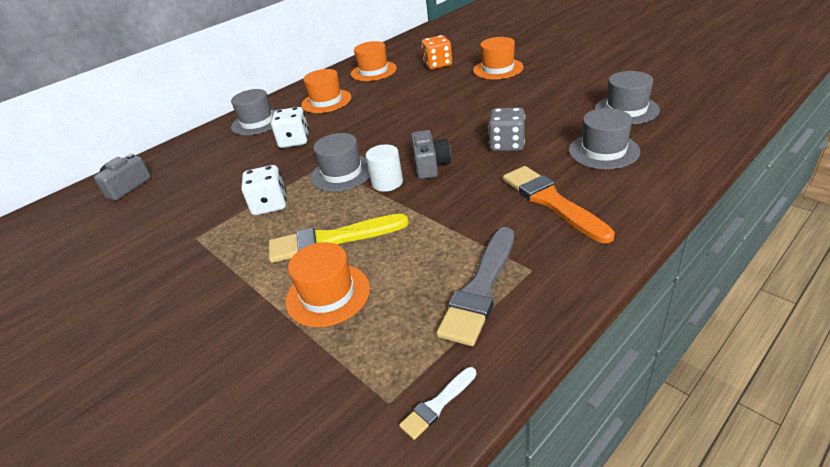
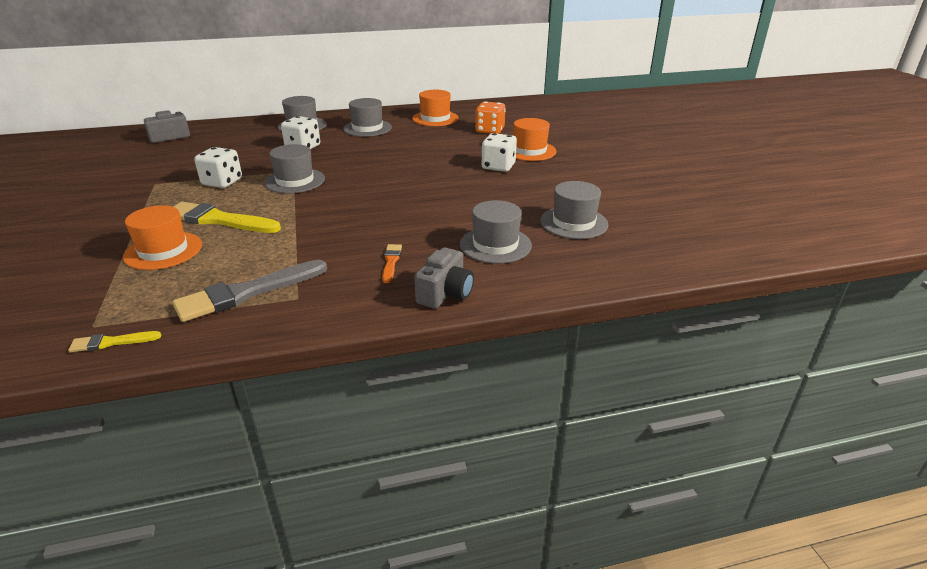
camera: 25 degrees right, 5 degrees down
(326, 101) = (367, 128): orange hat -> grey hat
(387, 183) = (310, 199): white cylinder -> none
(430, 165) = (356, 200): grey camera -> grey camera (445, 293)
(437, 404) = (111, 342): white brush -> yellow brush
(496, 90) = (498, 166): none -> white dice
(507, 145) = (433, 209): grey dice -> none
(551, 201) = (391, 262): orange brush -> orange brush, size x0.49

